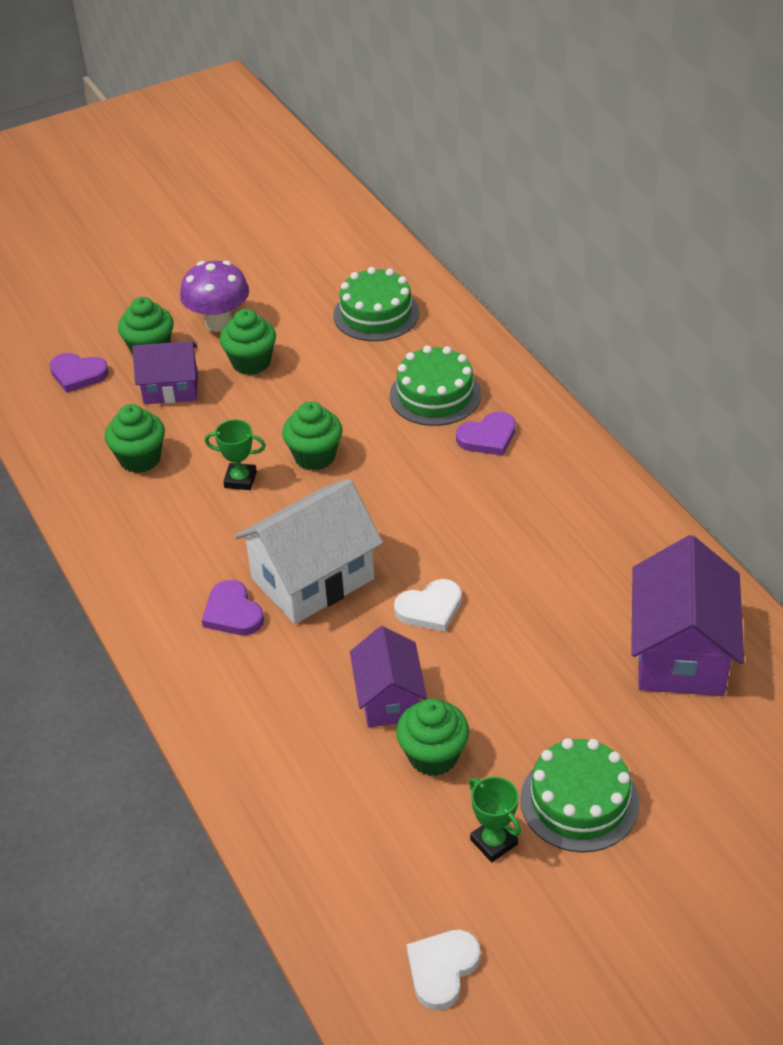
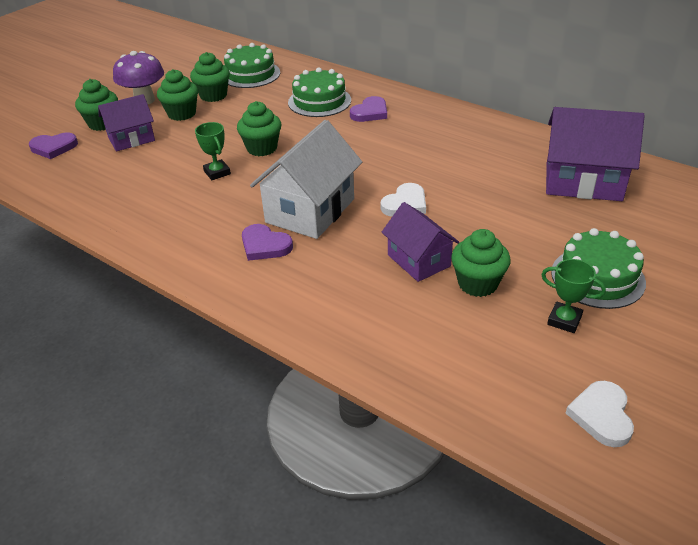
camera: 25 degrees left, 5 degrees down
(140, 459) = (132, 180): green cupcake -> green cupcake (213, 95)
(240, 480) = (217, 172): green trophy -> green trophy turned 75 degrees clockwise
(680, 653) = (583, 182): purple house -> purple house turned 60 degrees counterclockwise

